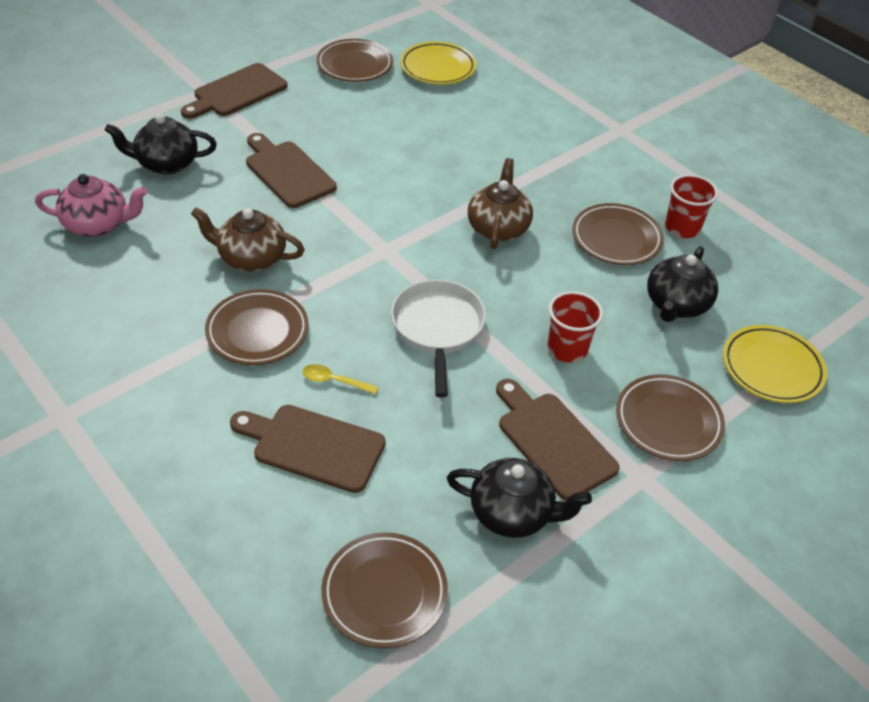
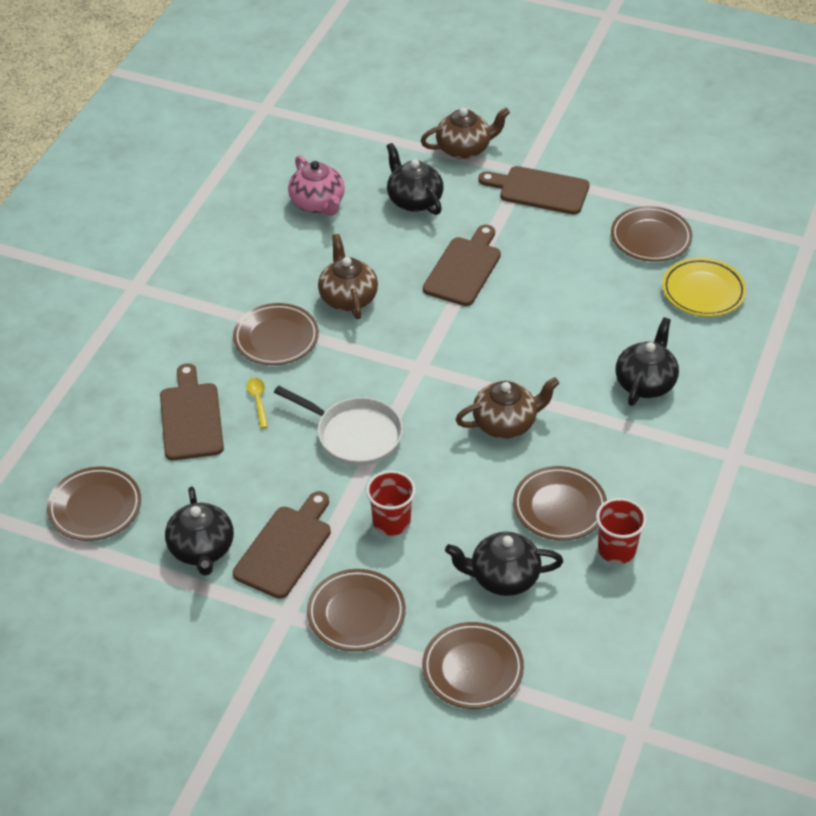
camera: 65 degrees right, 0 degrees up
(135, 108) = (464, 149): none -> brown teapot
(437, 329) = (354, 435): white pan -> white pan turned 60 degrees clockwise
(512, 136) = (645, 383): none -> black teapot
(772, 368) = (472, 669): yellow plate -> brown plate

